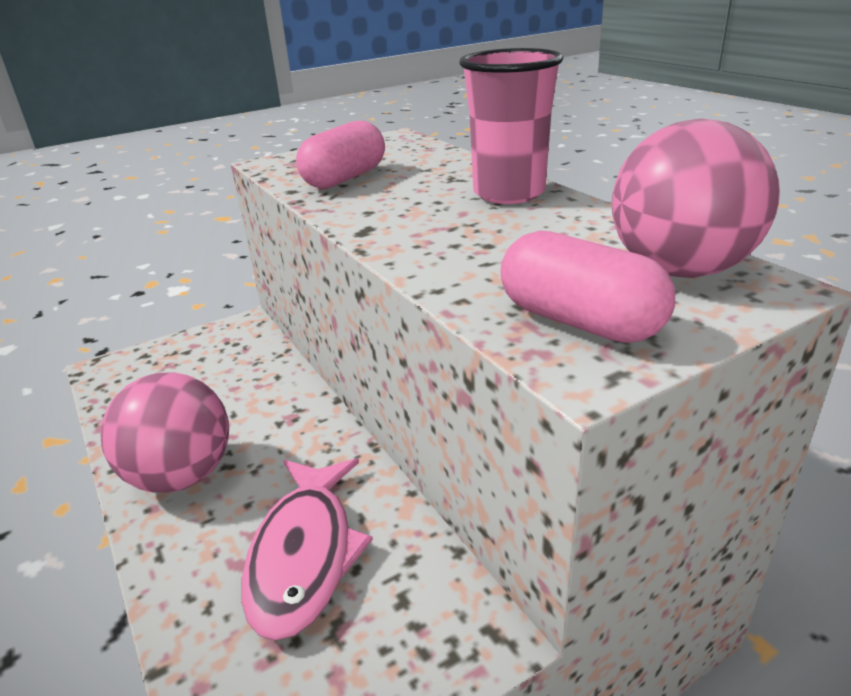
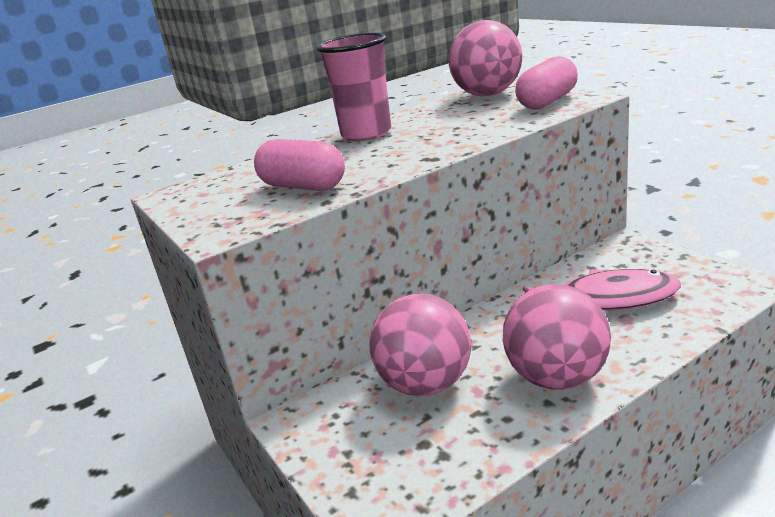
camera: 90 degrees left, 5 degrees down
(238, 388) = (426, 384): none -> pink ball

